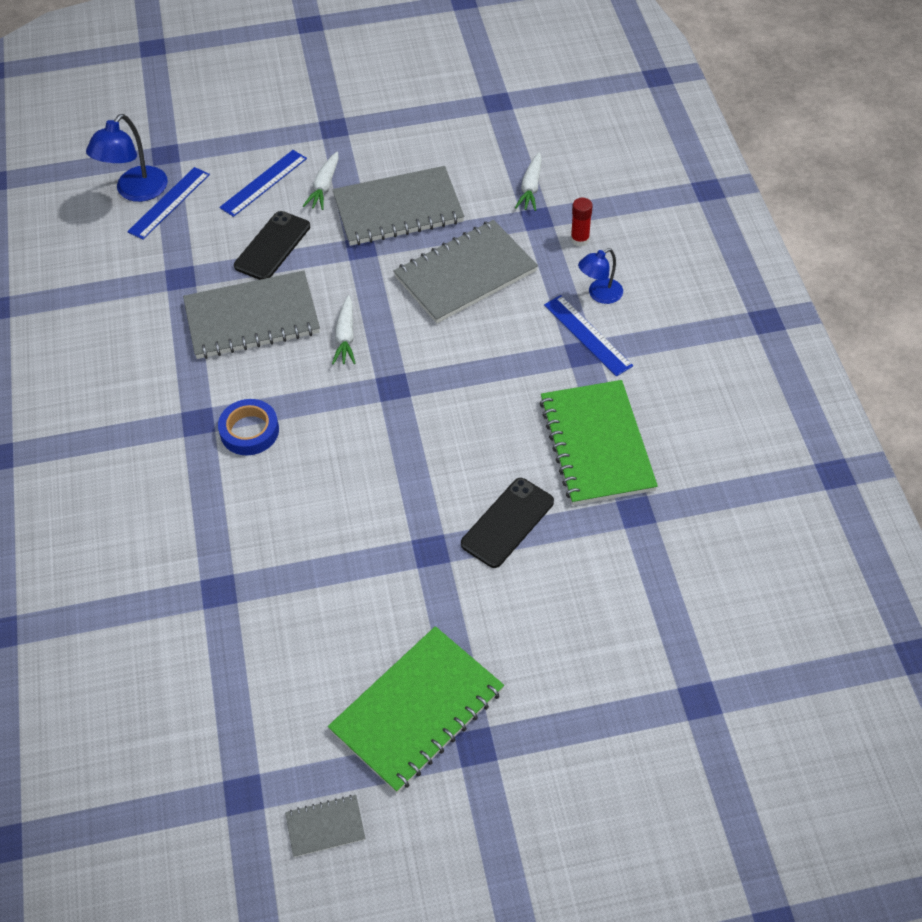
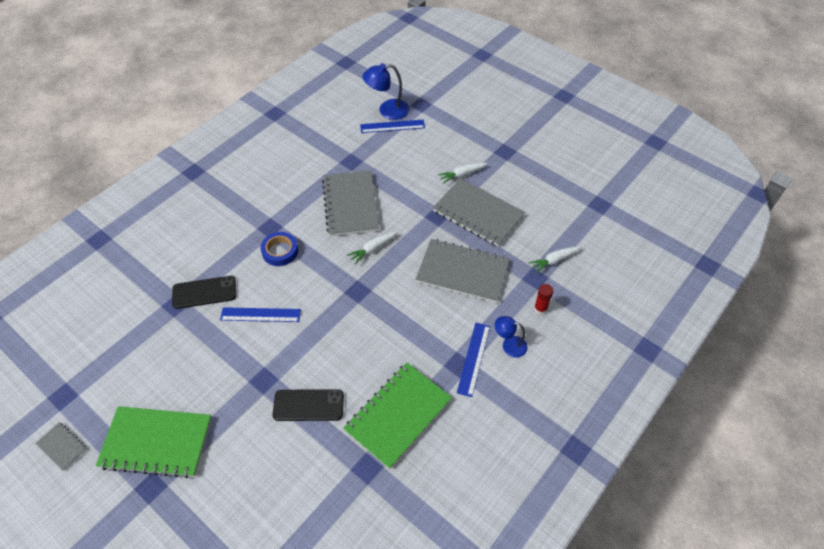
camera: 50 degrees right, 0 degrees up
(252, 318) = (350, 204): grey notebook -> grey notebook turned 45 degrees clockwise
(263, 183) = (440, 150): blue ruler -> blue ruler (260, 315)
(272, 246) = (403, 181): black phone -> black phone (204, 292)

